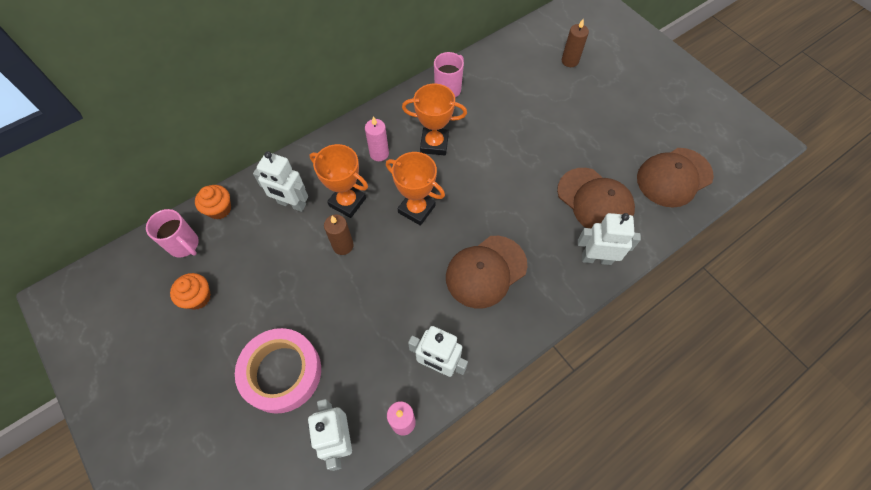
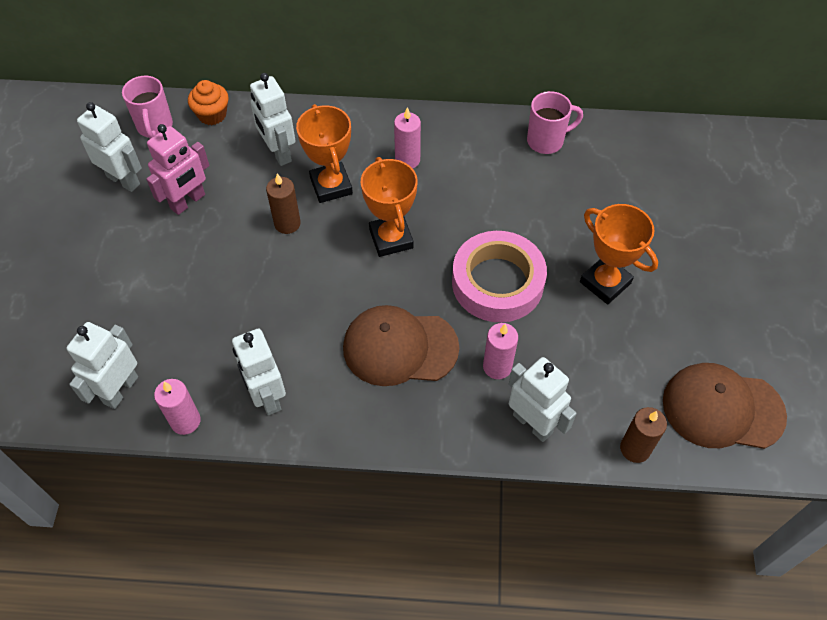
camera: 40 degrees right, 5 degrees down
(198, 297) = (123, 180): orange cupcake -> white robot
(261, 279) = (188, 202): none -> pink robot
(281, 372) = (129, 295): pink tape -> pink tape (497, 282)
(434, 144) = (474, 187): orange trophy -> orange trophy (605, 282)
(548, 241) = (497, 367): none -> pink candle
(570, 61) = (725, 198): brown candle -> brown candle (635, 448)
(595, 201) = (594, 365): brown cap -> none

